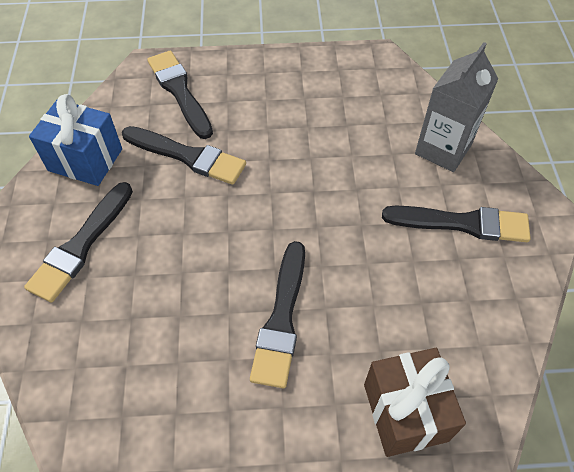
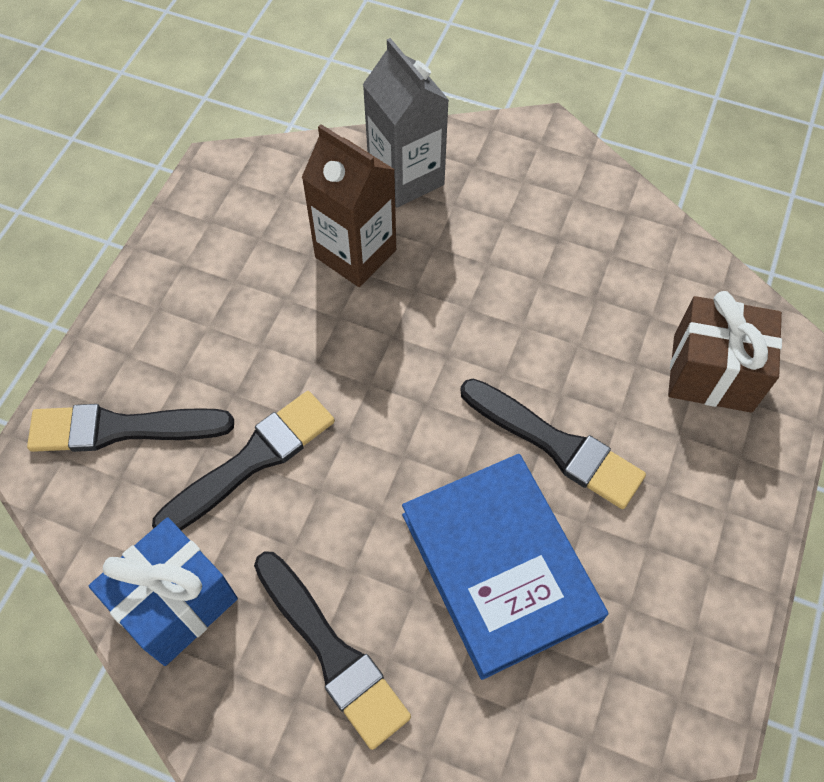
camera: 65 degrees left, 5 degrees up
(173, 316) = (499, 566): none -> blue book
(363, 147) = (355, 253): none -> brown carton
(462, 223) = (516, 211): black brush -> none

